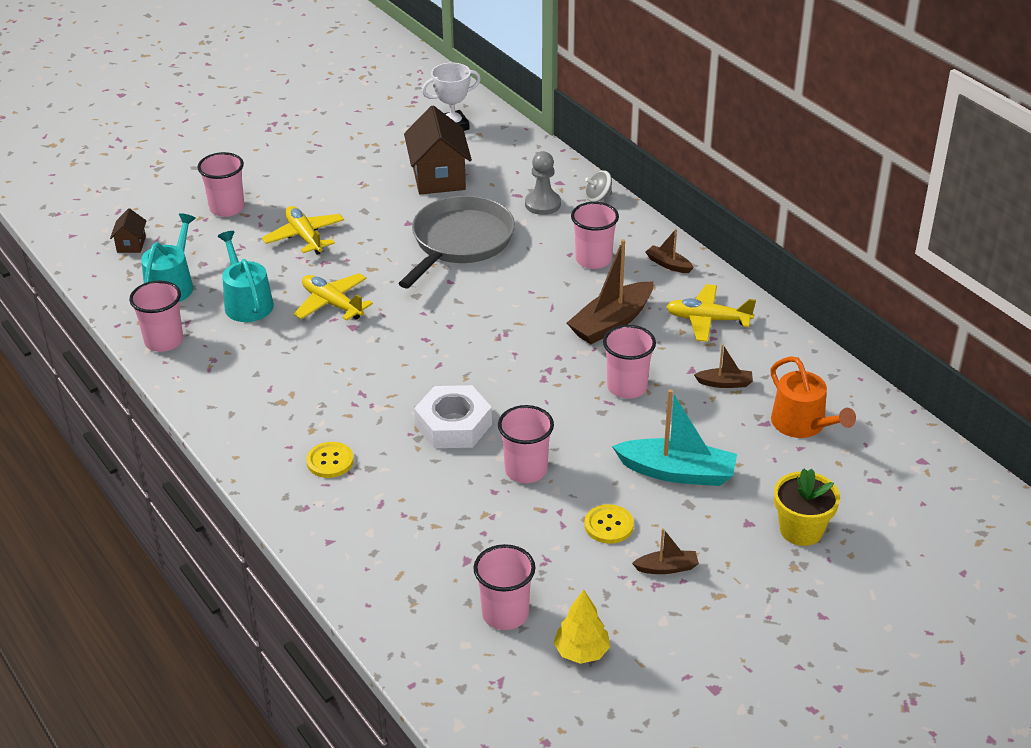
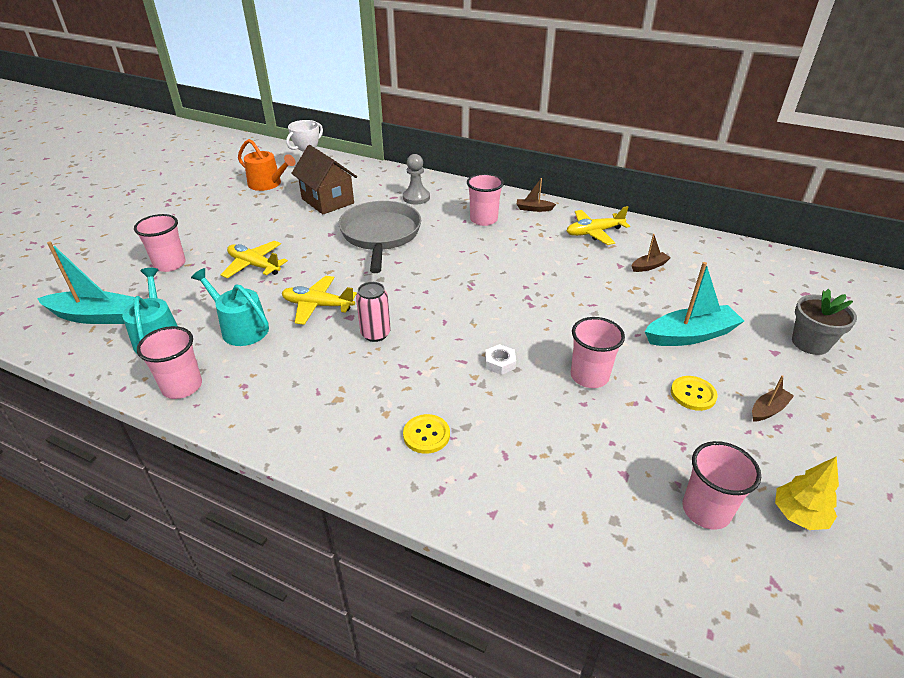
camera: 30 degrees left, 0 degrees up
(131, 244) = (95, 316): brown house -> turquoise boat
(363, 353) = (375, 334): none -> pink can
(453, 425) = (500, 363): white nut -> white nut, size x0.49
(598, 197) = (449, 185): grey spinning top -> none
(611, 323) = (537, 253): brown boat -> none
(627, 387) = (592, 290): pink cup -> none
(801, 530) = (810, 343): yellow flower pot -> grey flower pot
(803, 424) = (724, 275): orange watering can -> orange watering can (268, 184)

